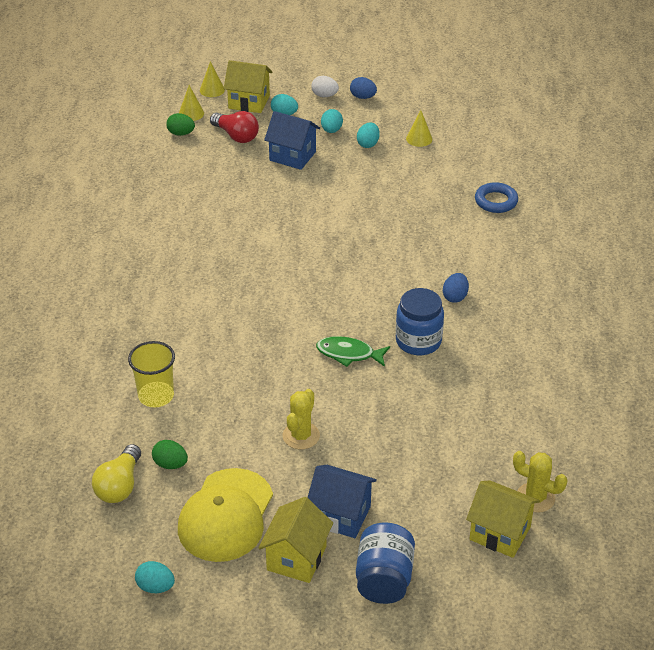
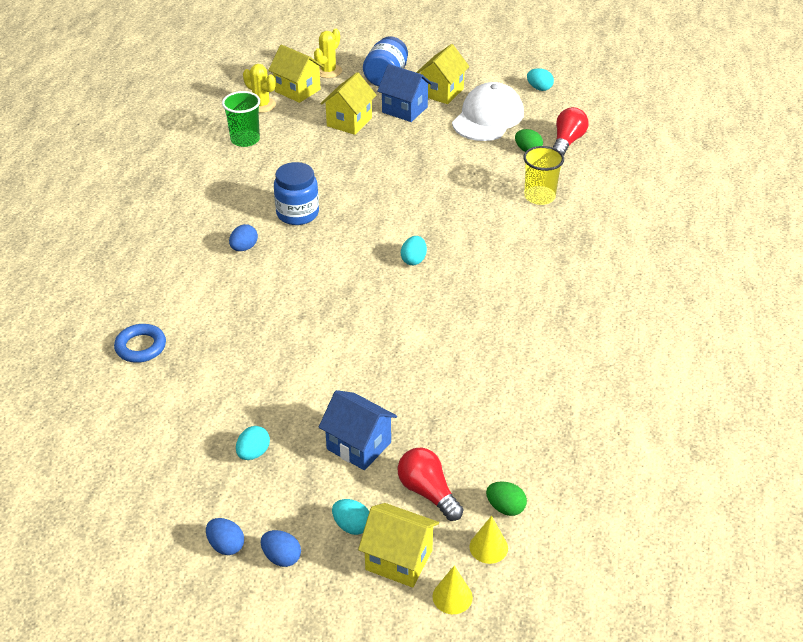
camera: 170 degrees left, 0 degrees up
(120, 485) = (567, 142): yellow light bulb -> red light bulb
(226, 515) = (488, 117): yellow cap -> white cap
(301, 436) = (422, 157): yellow cactus -> yellow cactus (328, 71)
(324, 95) = (281, 557): white egg -> blue egg
(331, 130) = (294, 484): turquoise egg -> turquoise egg (413, 260)
(348, 354) = (364, 210): green fish -> none
(408, 482) = (349, 122): none -> yellow house
(419, 139) = (182, 453): yellow cone -> none
(526, 435) = (245, 140): none -> green cup

